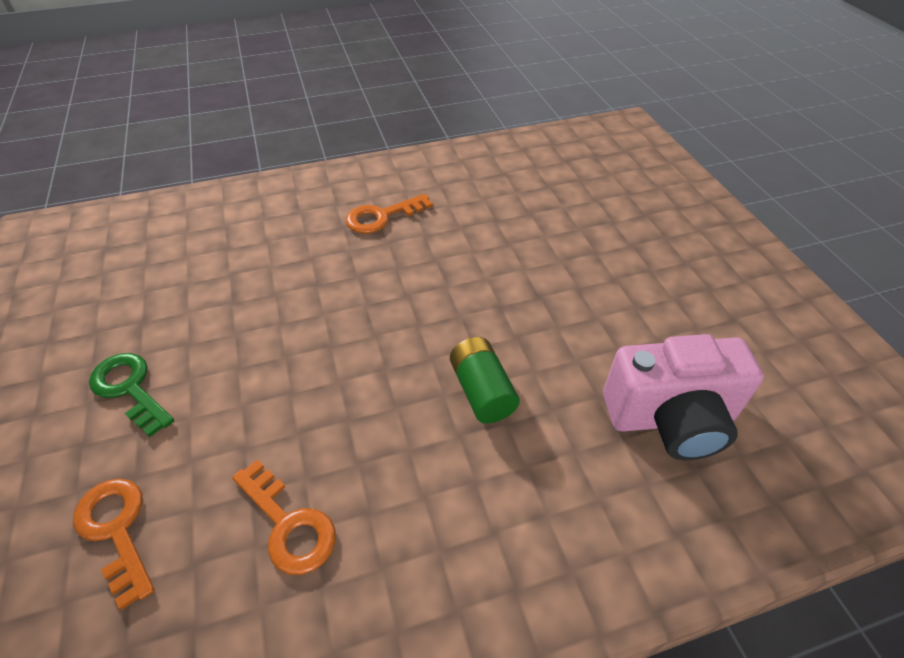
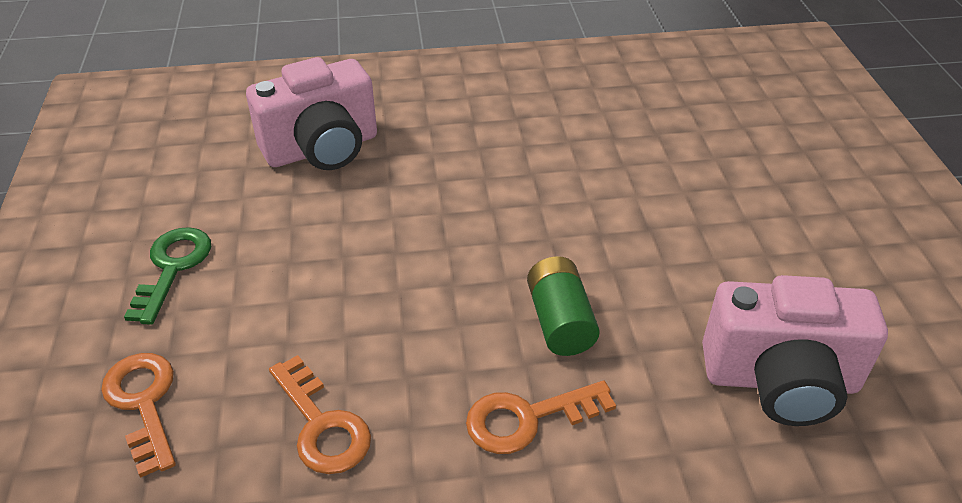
camera: 10 degrees right, 5 degrees down
(130, 389) = (172, 268): green key -> green key turned 45 degrees clockwise
(253, 258) = (322, 149): none -> pink camera
(382, 216) = (477, 119): orange key -> orange key (528, 418)

